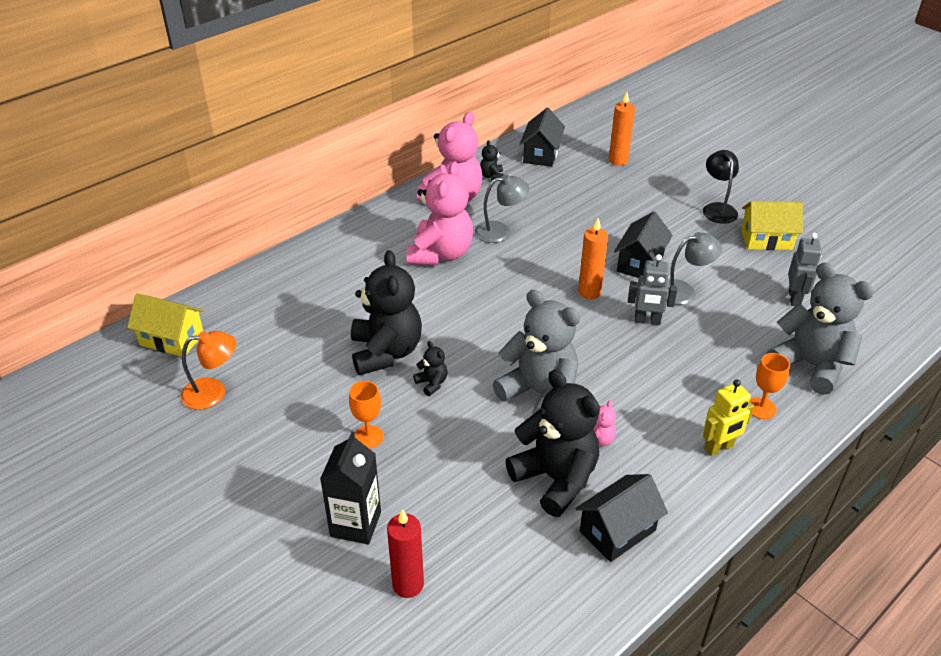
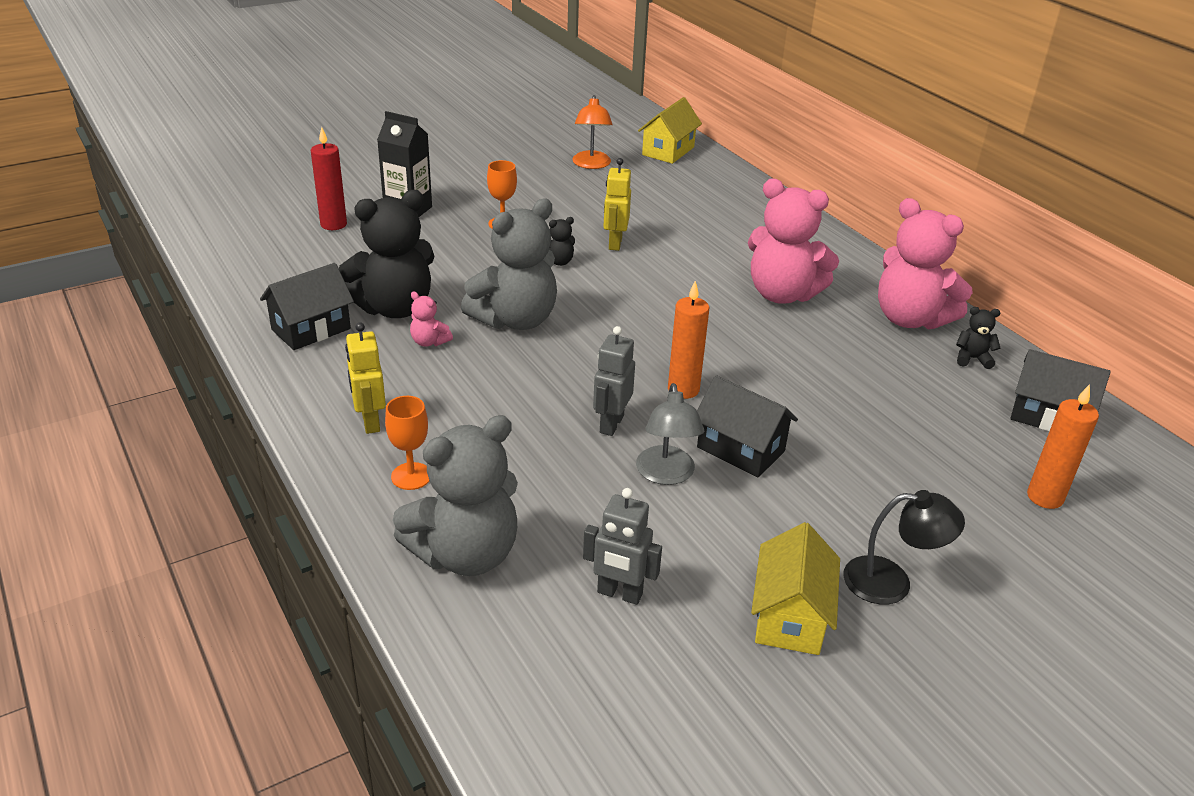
camera: 100 degrees right, 5 degrees down
(386, 352) = (614, 243): black teddy bear -> yellow robot
(500, 231) = (829, 344): grey lamp -> none
(617, 531) = (311, 329): black house -> black house turned 75 degrees clockwise

